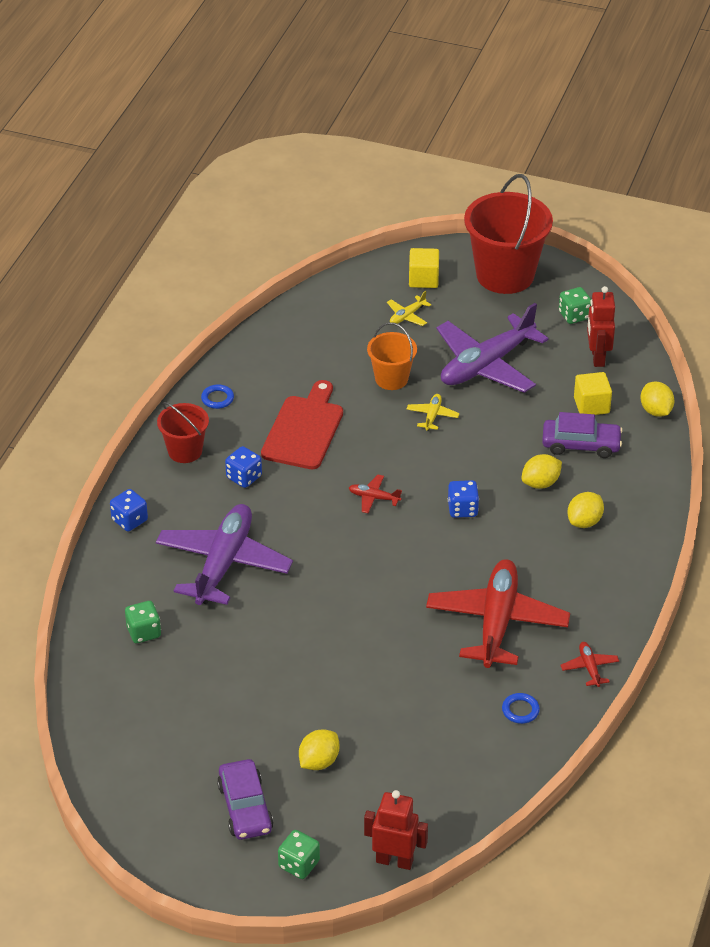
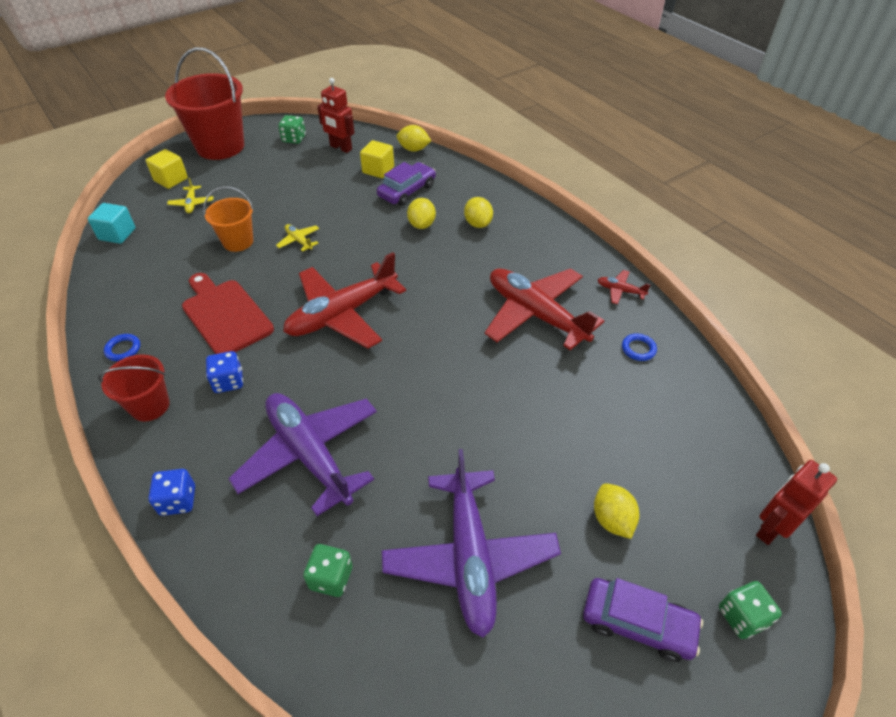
camera: 55 degrees left, 5 degrees up
(324, 301) = (117, 234): none -> turquoise cube
(374, 498) = (342, 314): red plane -> red plane, size x2.46
(462, 509) = (405, 273): blue dice -> none
(486, 365) = (286, 193): purple plane -> purple plane (470, 557)

